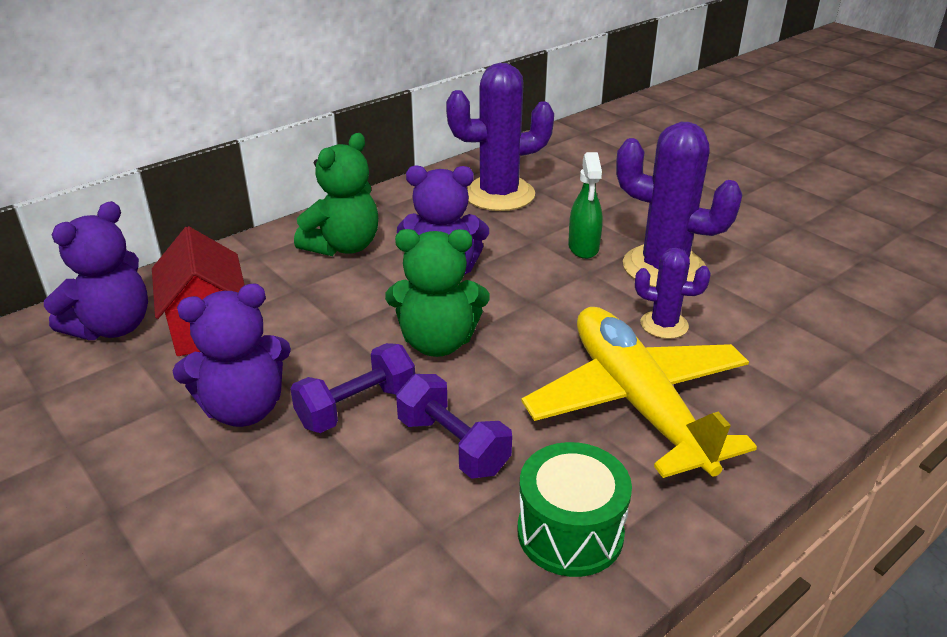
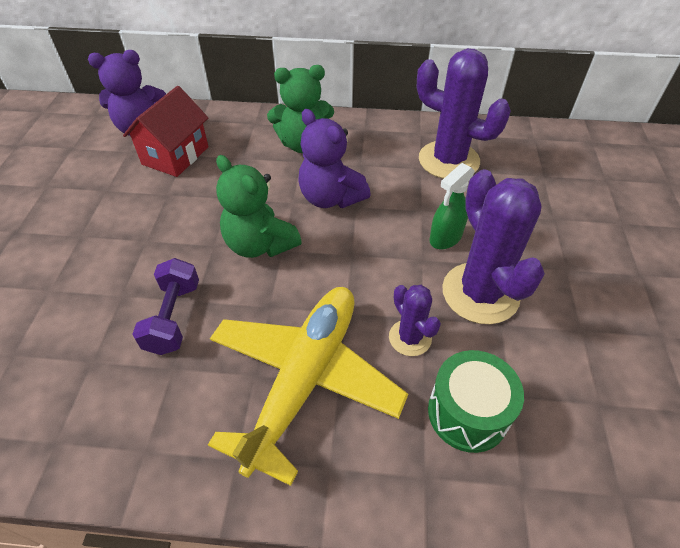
camera: 45 degrees right, 15 degrees up
(244, 409) = (125, 216): purple teddy bear -> none
(357, 407) = (167, 255): purple dumbbell -> none
(570, 532) = (145, 426): green drum -> green drum (467, 413)

